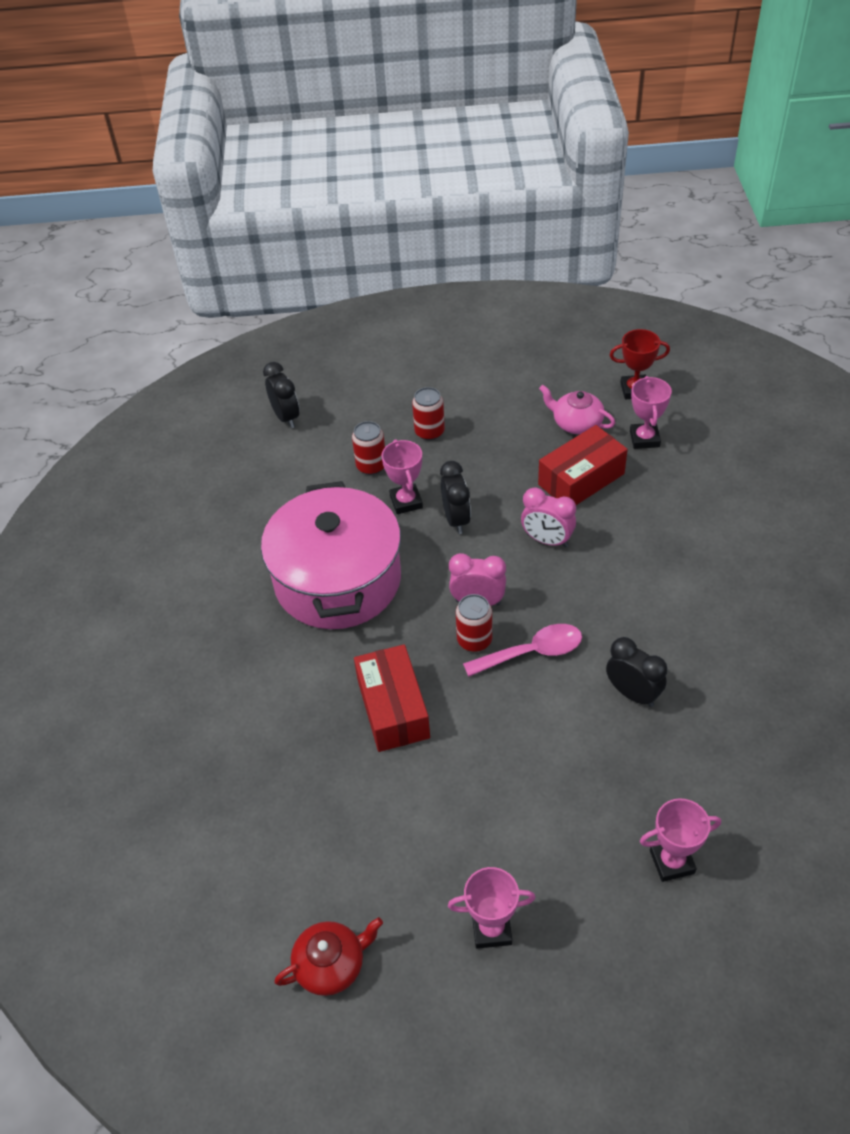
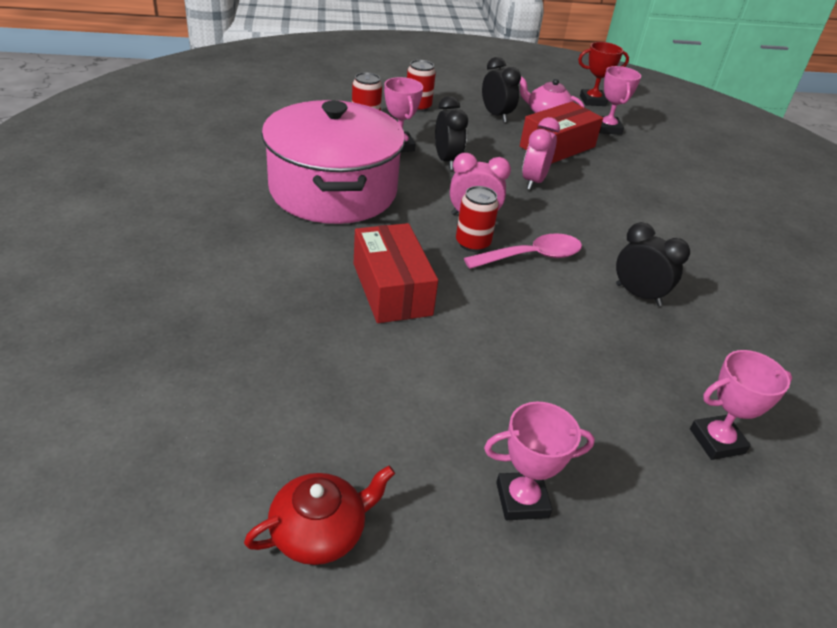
camera: 10 degrees left, 10 degrees down
(286, 417) = (287, 86): black clock -> black clock (496, 115)
(547, 540) = (533, 181): pink clock -> pink clock turned 90 degrees clockwise

